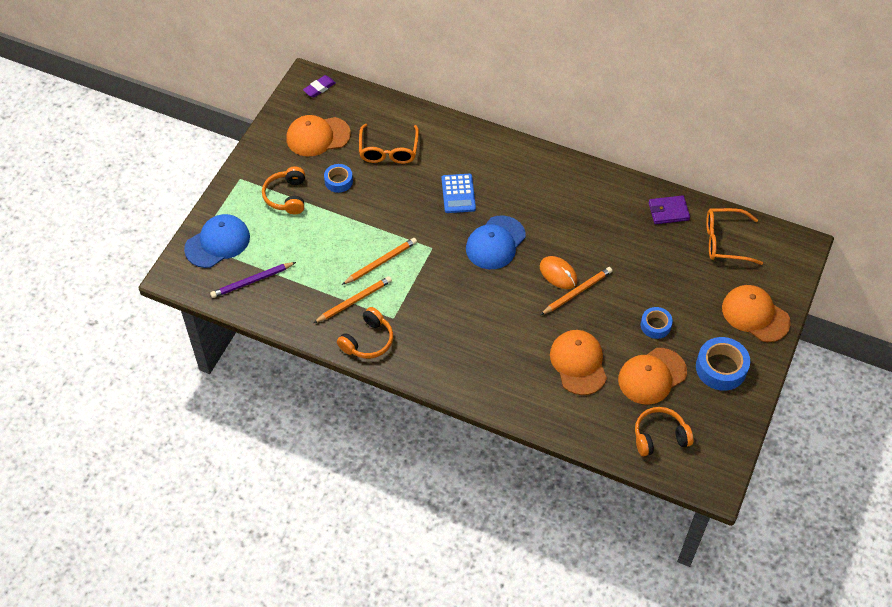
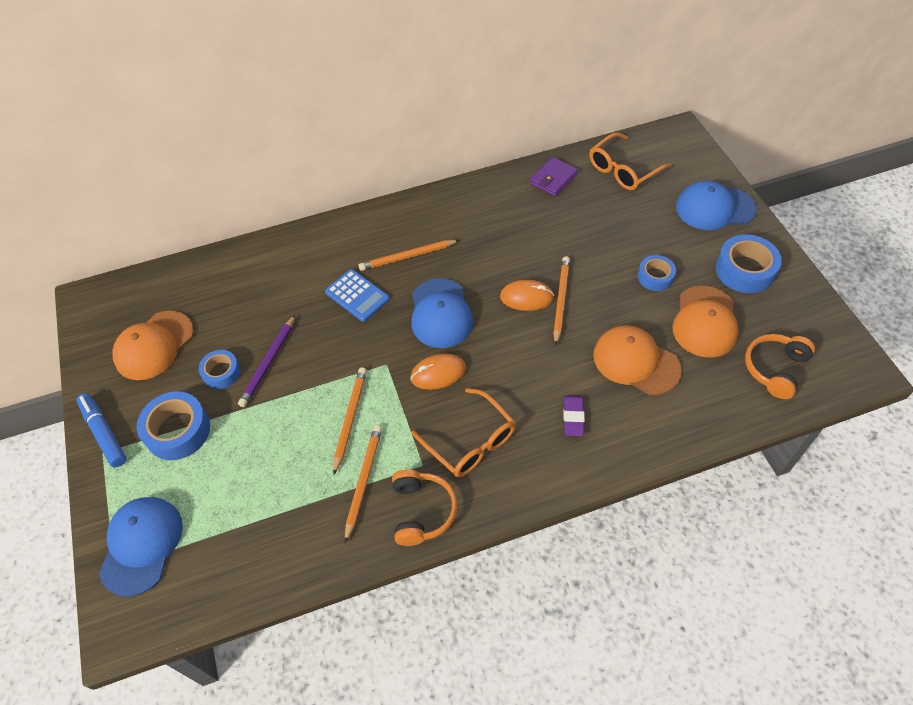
camera: 40 degrees left, 0 degrees up
(249, 168) = (104, 433): none -> blue marker
(252, 281) = (226, 555): purple pencil -> purple pencil (268, 362)
(287, 196) = (178, 431): orange headphones -> blue tape
(319, 88) = (109, 298): purple eraser -> purple eraser (573, 417)
(388, 150) = (245, 306): orange glasses -> orange glasses (470, 441)
(455, 276) = (438, 373): none -> orange mouse
(514, 192) = (407, 256): none -> orange pencil
(755, 315) = (714, 208): orange cap -> blue cap

